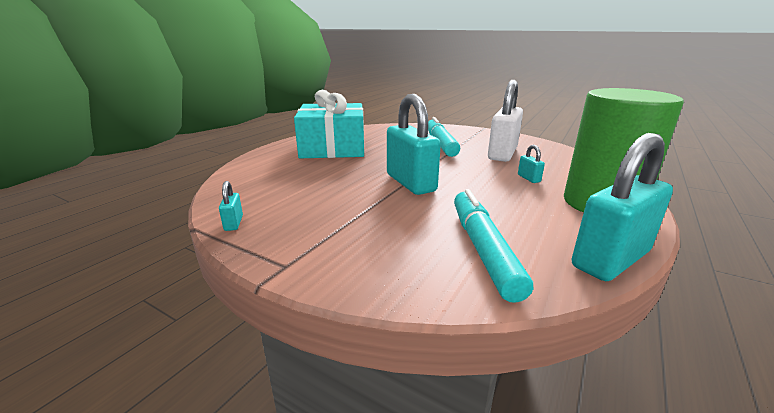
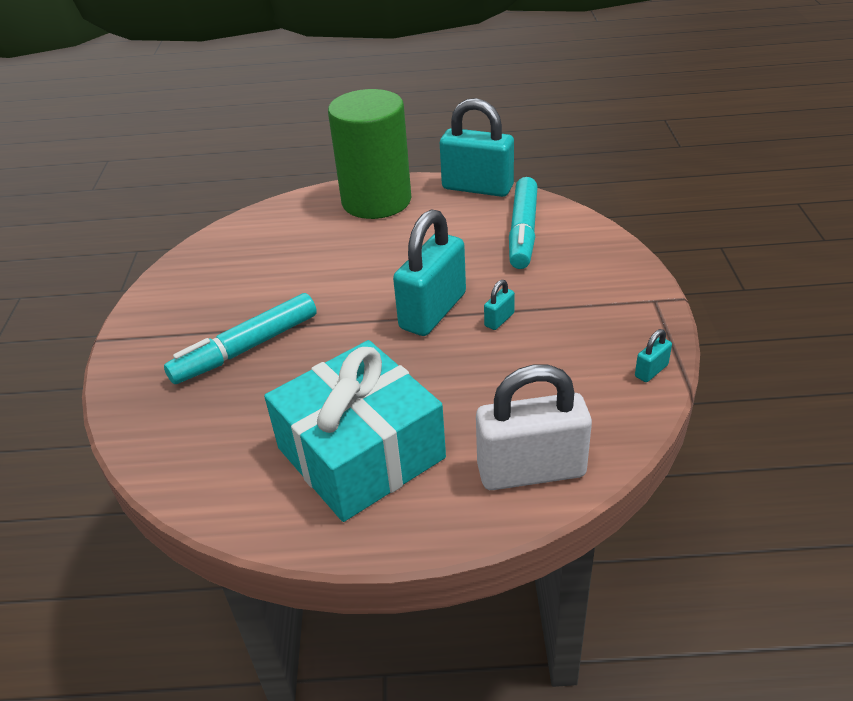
camera: 120 degrees left, 15 degrees up
(483, 249) = (523, 231): turquoise marker -> turquoise marker turned 45 degrees counterclockwise
(502, 154) = (259, 282): white padlock -> white padlock (531, 471)
(528, 178) = (343, 245): turquoise padlock -> turquoise padlock (499, 320)

